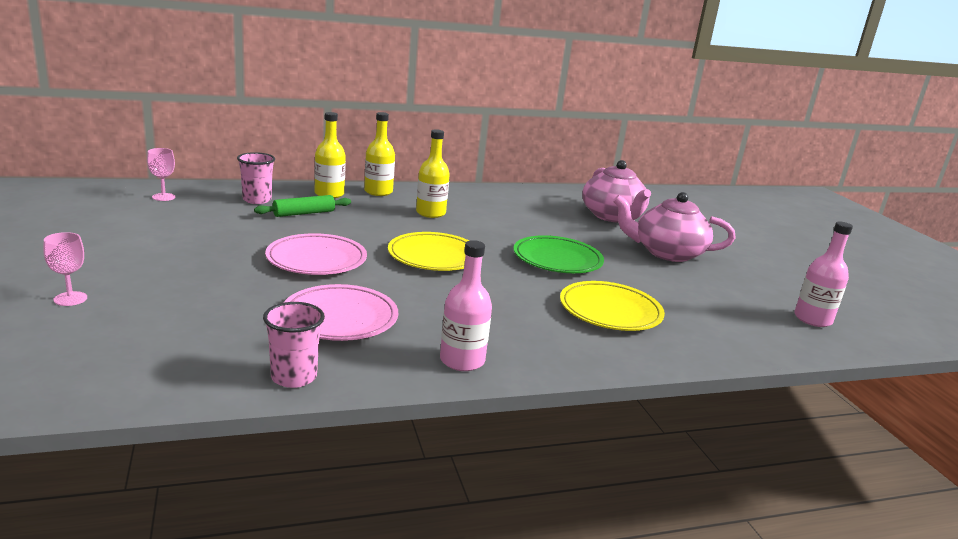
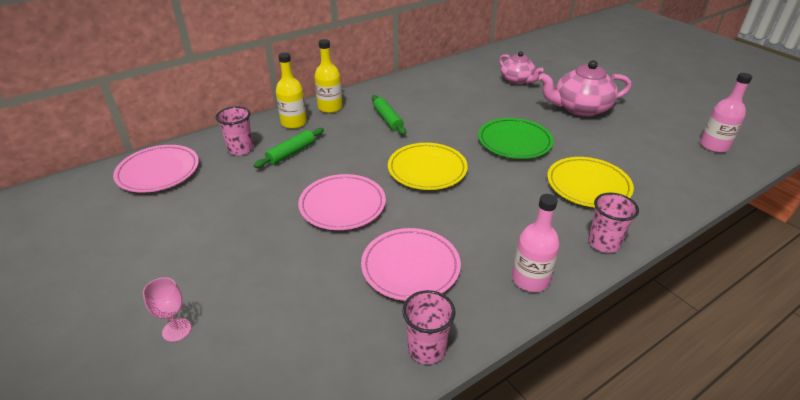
camera: 15 degrees left, 15 degrees up
(163, 197) = (158, 172): pink goblet -> pink plate
(430, 213) = (388, 119): yellow bottle -> green rolling pin
(580, 357) = (603, 243): none -> pink cup
(612, 216) = (517, 80): pink teapot -> pink teapot, size x0.64

